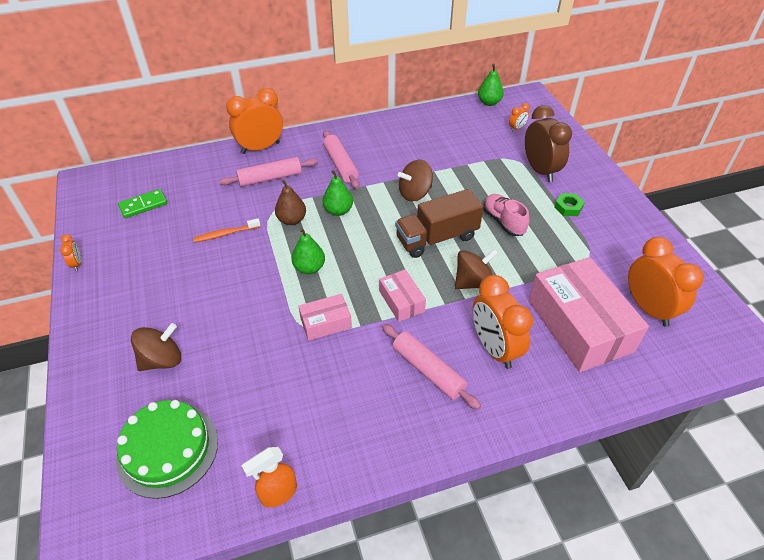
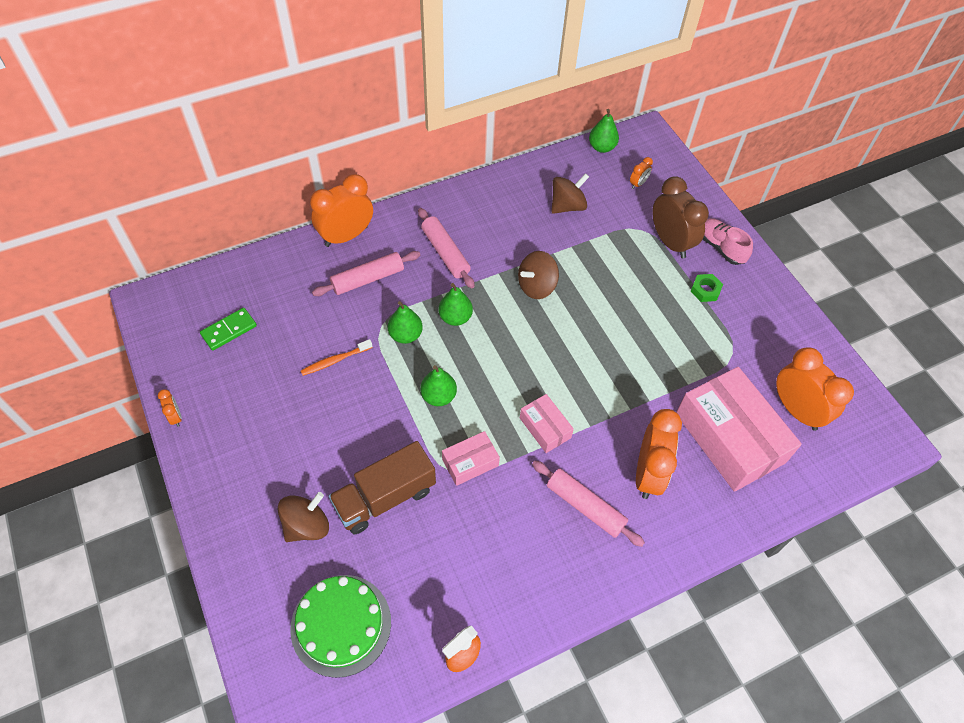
camera: 10 degrees left, 10 degrees up
(292, 220) = (405, 335): brown pear -> green pear
(437, 238) = (570, 344): brown truck -> brown truck (385, 497)
(473, 282) = (616, 396): brown spinning top -> brown spinning top (567, 206)
(494, 348) = (648, 473): orange clock -> orange clock turned 135 degrees counterclockwise
(503, 222) = (638, 316): pink shoe -> pink shoe (721, 247)

